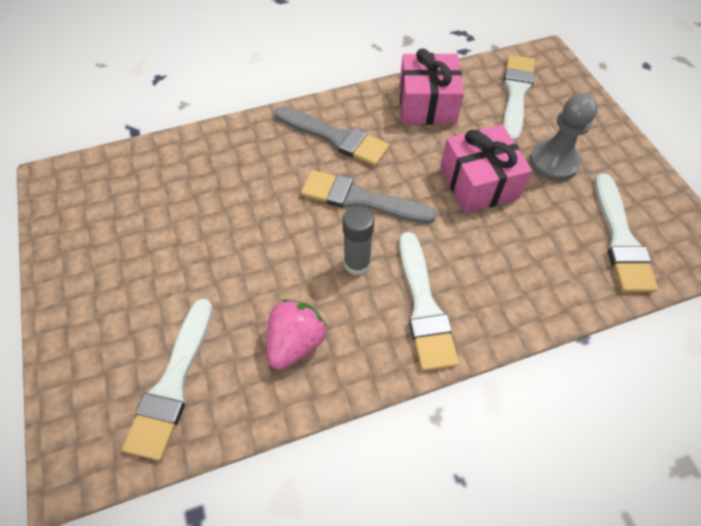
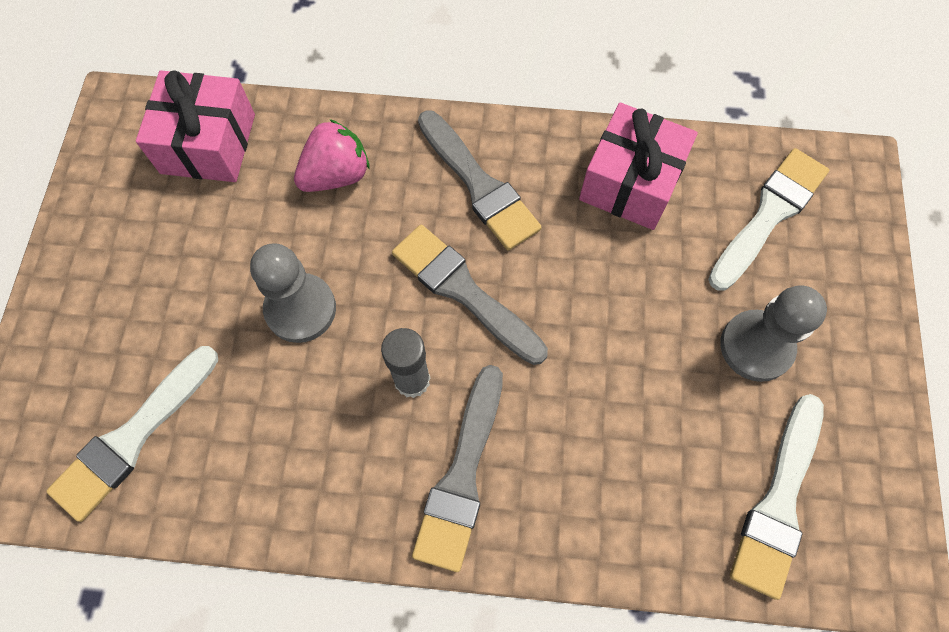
camera: 25 degrees right, 10 degrees up
(256, 251) = (300, 309): none -> grey pawn
(296, 342) = (288, 450): pink strawberry -> pink strawberry (336, 175)
(423, 306) = (462, 475): white brush -> grey brush
(478, 183) = (632, 333): pink gift -> pink gift (208, 143)

